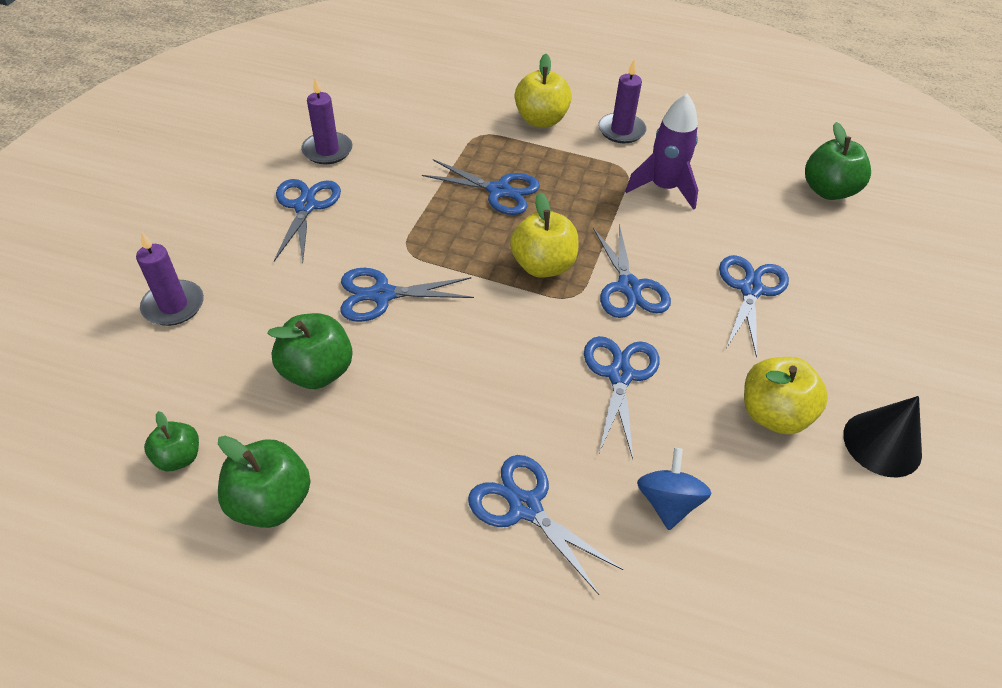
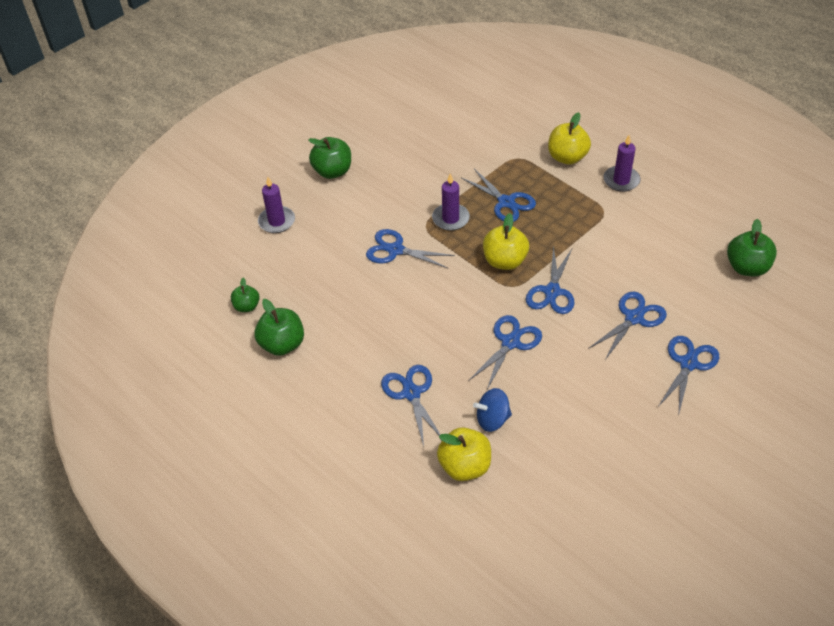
camera: 30 degrees right, 0 degrees up
(305, 206) = (378, 179): blue scissors -> blue scissors (688, 363)
(317, 371) = (337, 284): green apple -> green apple (332, 171)
(327, 150) = (410, 144): purple candle -> purple candle (450, 219)
(663, 188) = (623, 231): purple rocket -> none
(668, 502) = (492, 419): blue spinning top -> blue spinning top turned 135 degrees counterclockwise
(773, 414) = (591, 396): yellow apple -> yellow apple (464, 466)
(882, 443) = (649, 436): black cone -> none

